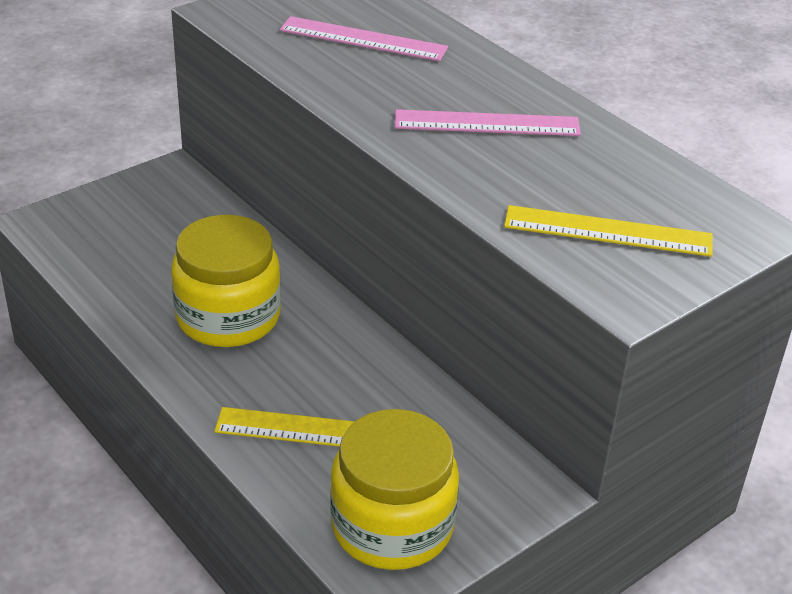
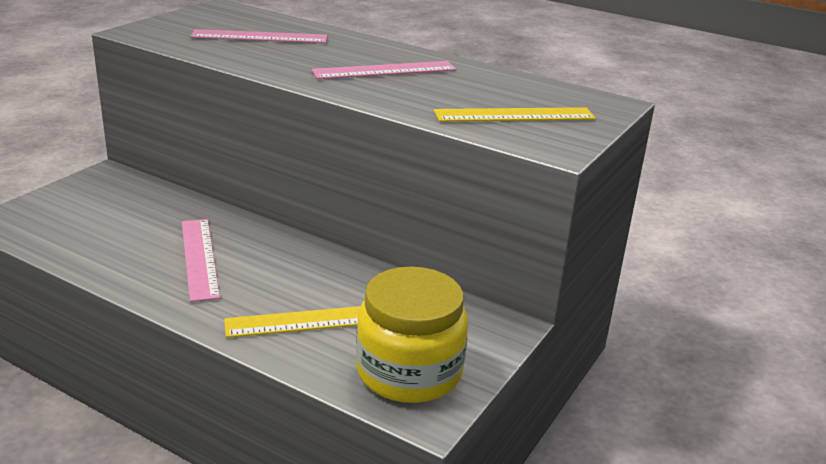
camera: 20 degrees left, 10 degrees down
(228, 317) = (199, 258): yellow jar -> pink ruler

